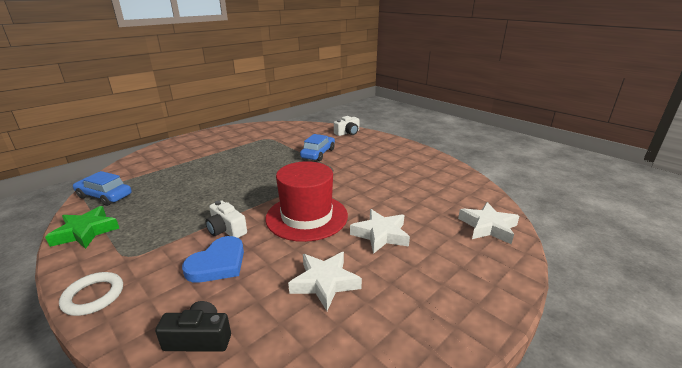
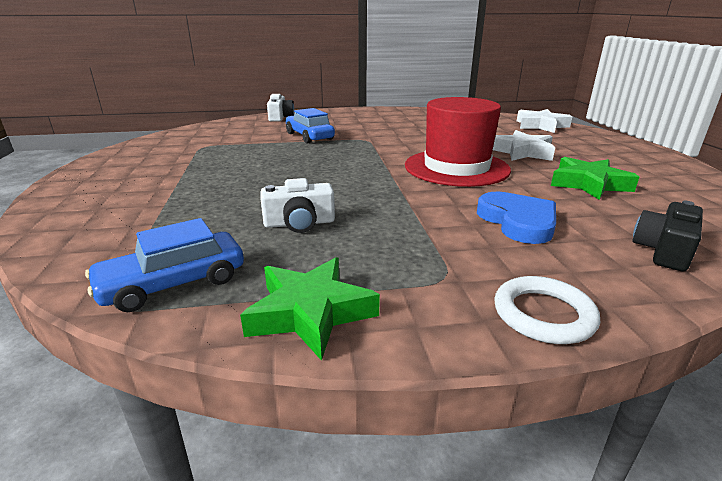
camera: 55 degrees left, 0 degrees up
(226, 229) = (440, 206): white camera -> white camera (299, 223)
(325, 282) = (588, 184): white star -> green star

